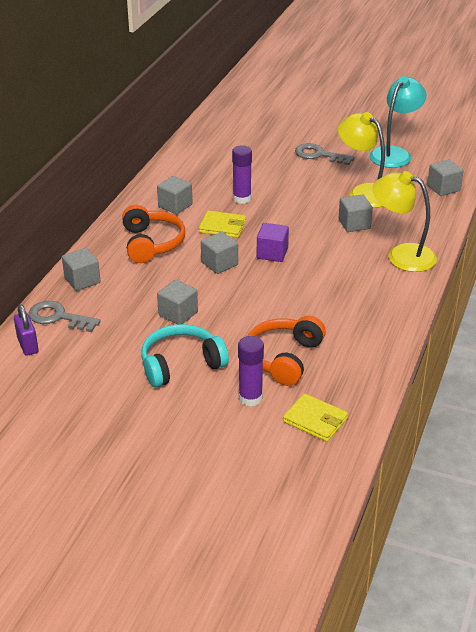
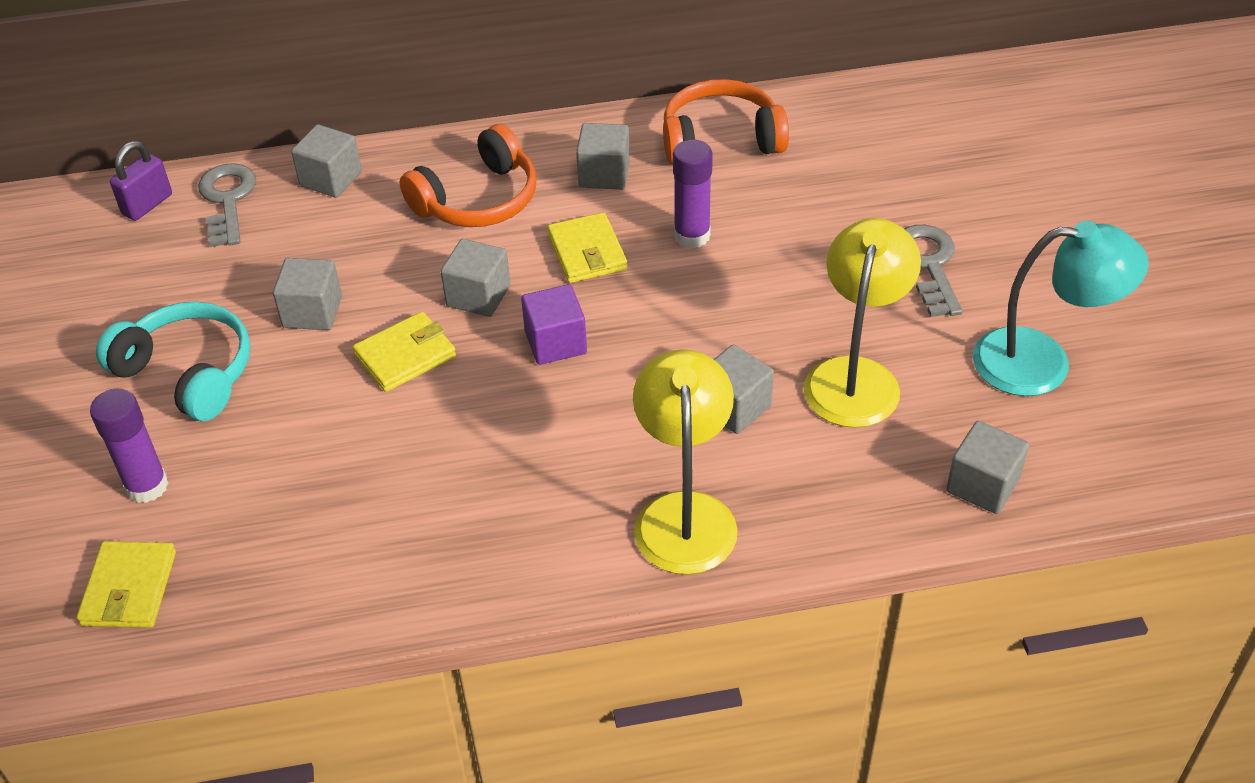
camera: 60 degrees right, 10 degrees up
(238, 295) = (405, 355): none -> yellow wallet
(283, 358) = (270, 482): orange headphones -> orange headphones (721, 139)

